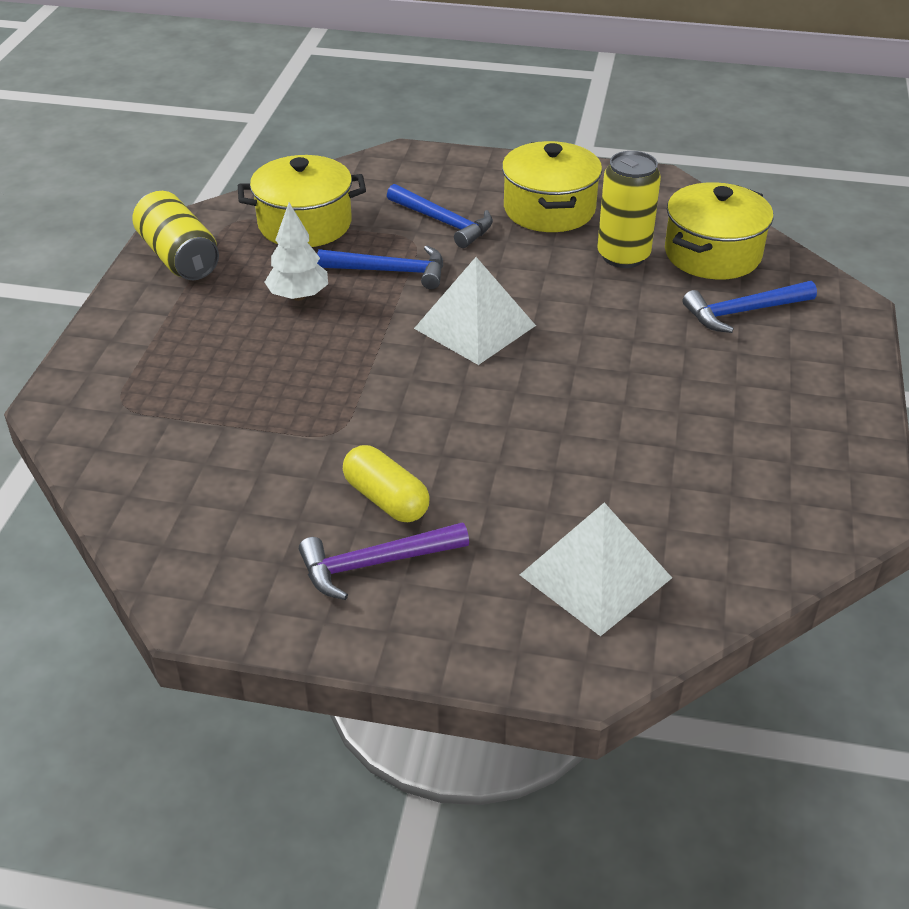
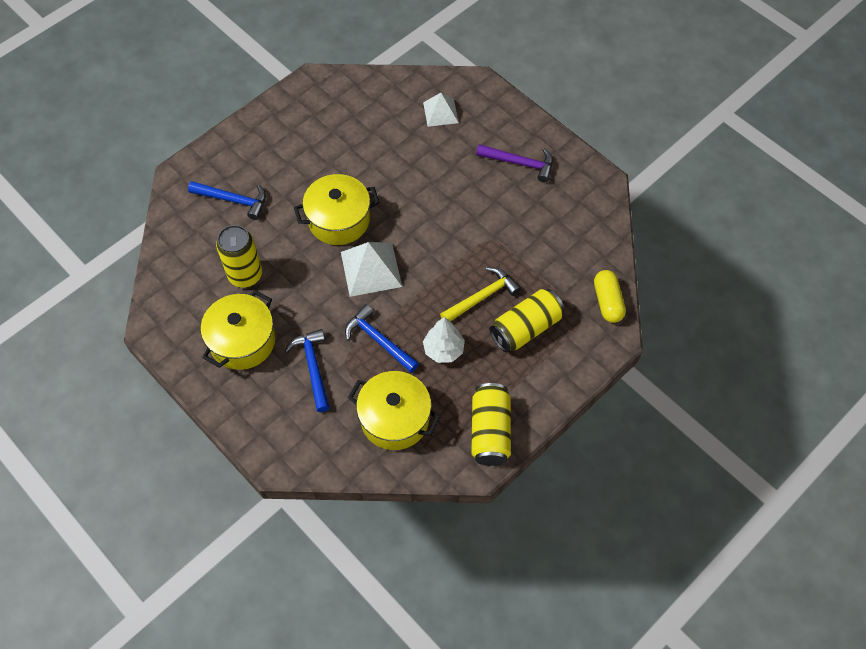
camera: 145 degrees left, 20 degrees up
(200, 359) = (525, 328): none -> yellow can
(291, 365) = (482, 297): none -> yellow hammer
(386, 499) = (493, 190): yellow capsule -> yellow capsule (607, 302)
(595, 576) = (440, 112): white pyramid -> white pyramid, size x0.65
(712, 254) = (199, 248): yellow pot -> yellow pot (339, 220)

